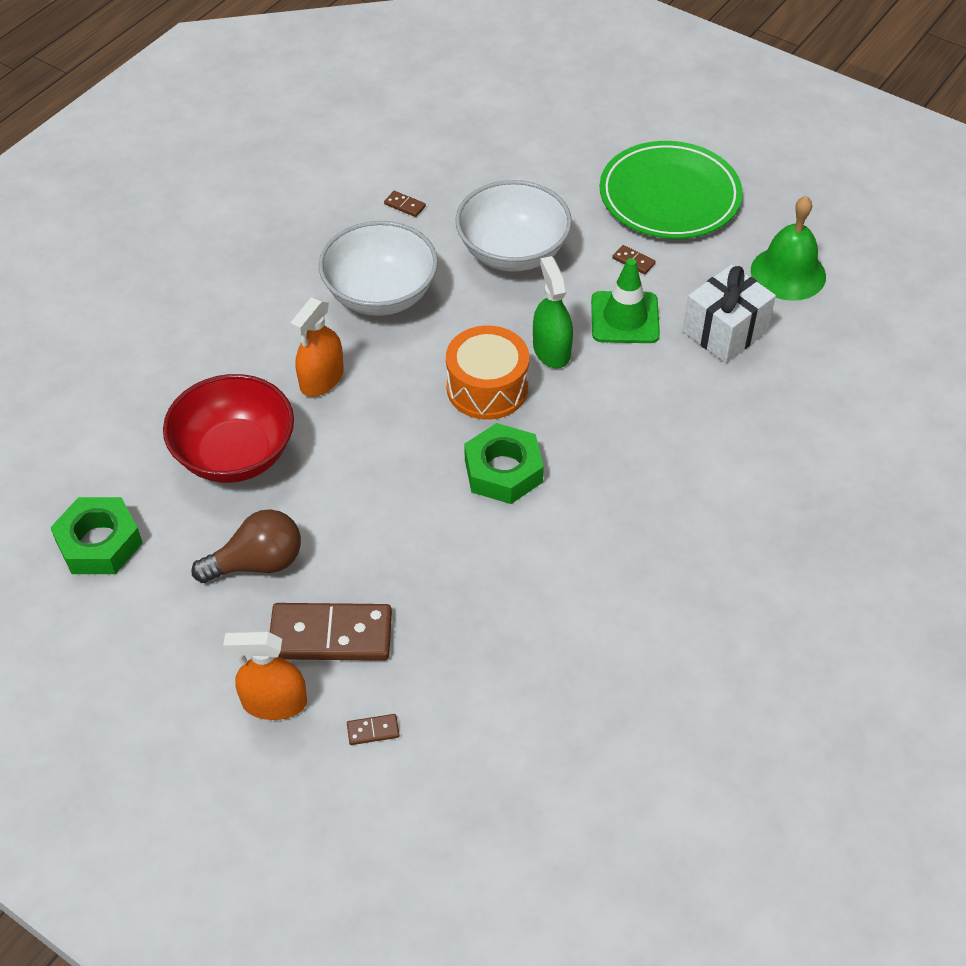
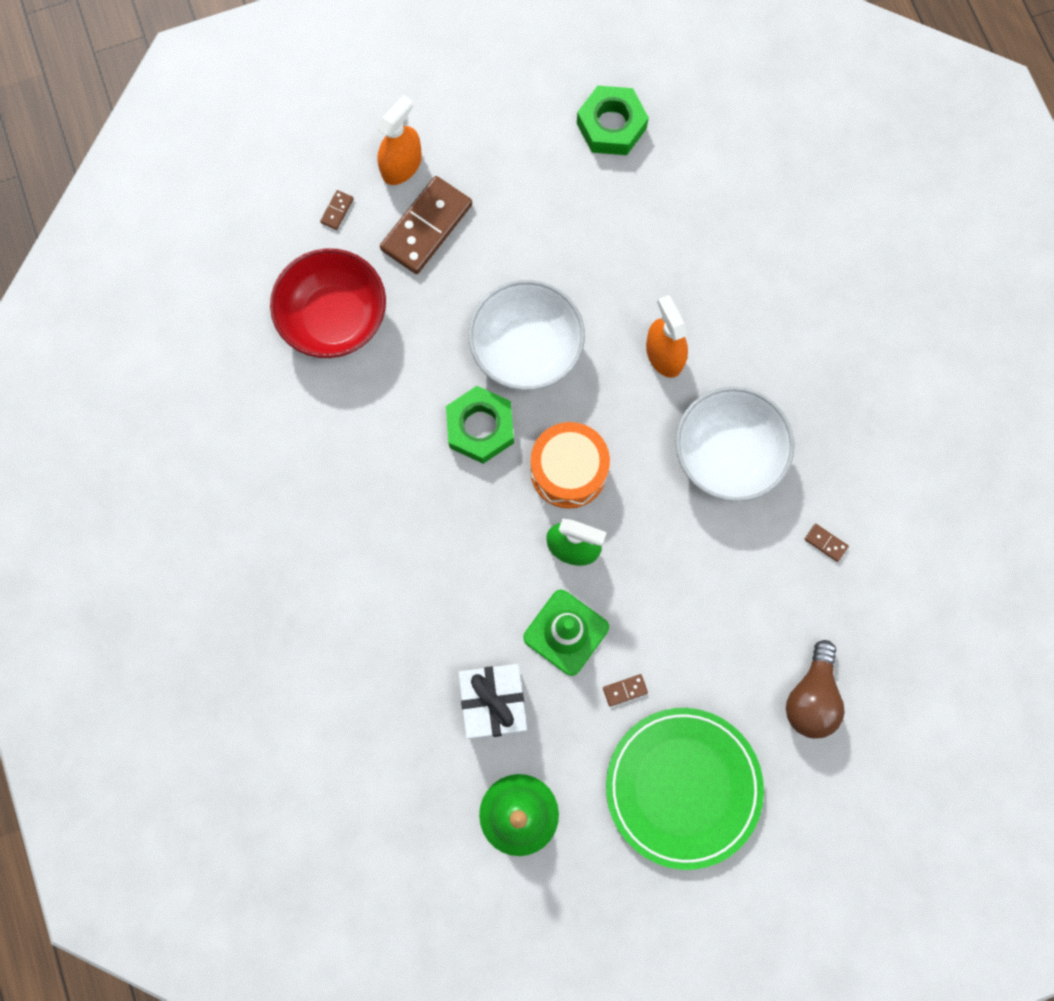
camera: 125 degrees right, 25 degrees up
(235, 454) = (630, 252): red bowl -> red bowl (334, 318)
(257, 563) = (520, 215): brown light bulb -> brown light bulb (811, 697)
(404, 205) = (826, 543): brown domino -> brown domino turned 60 degrees clockwise
(512, 252) = (705, 595): white bowl -> white bowl (526, 349)

